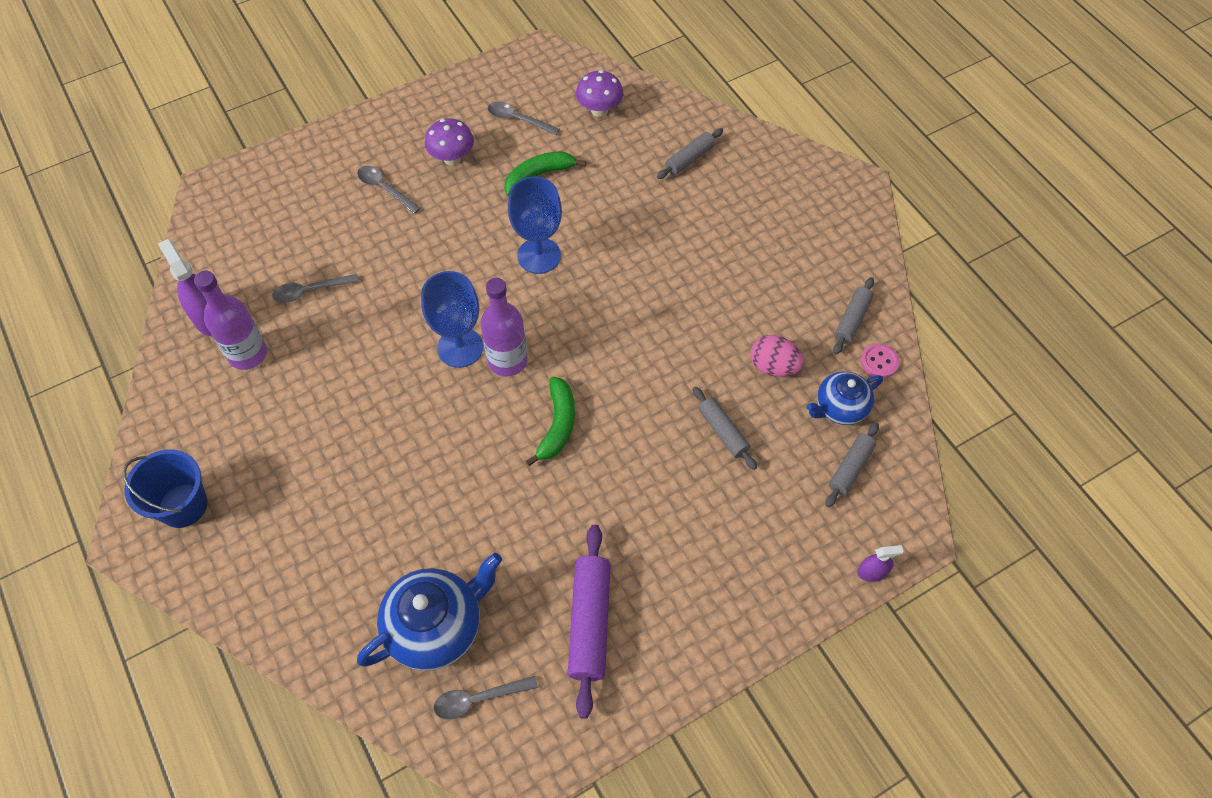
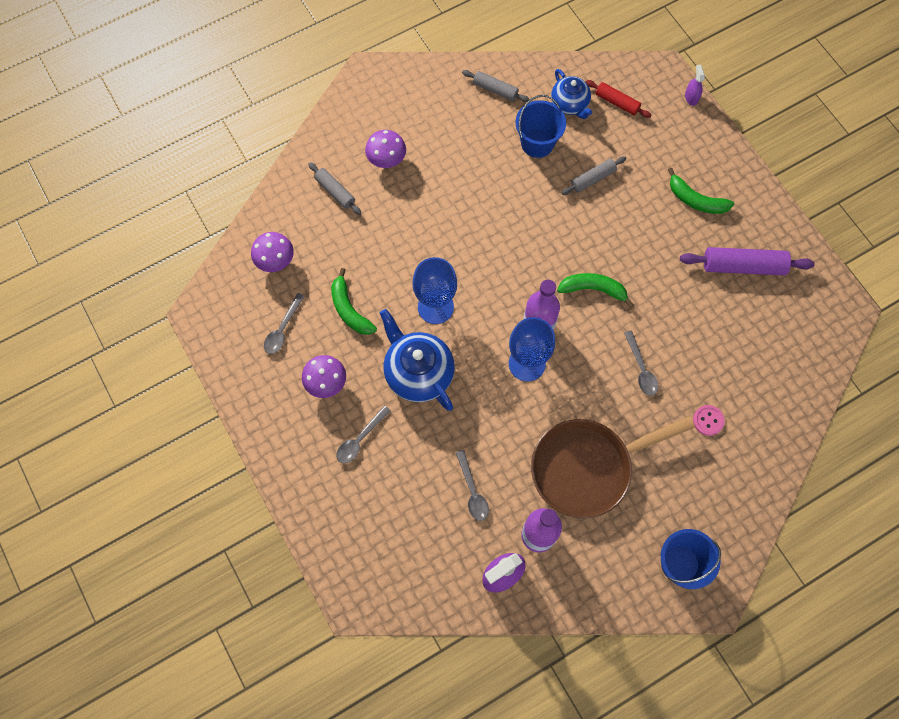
camera: 90 degrees left, 10 degrees up
(320, 408) = (587, 468): none -> brown pan
(436, 627) = (757, 364): blue teapot -> blue teapot (418, 372)
(478, 699) = (803, 334): grey spoon -> grey spoon (641, 369)
(696, 564) = (695, 200): none -> green banana
(735, 206) = (387, 160): none -> purple mushroom
(773, 367) = (537, 143): pink egg -> blue bucket
(850, 468) = (617, 102): grey rolling pin -> red rolling pin
(879, 362) = (531, 76): pink button -> pink button (708, 420)

